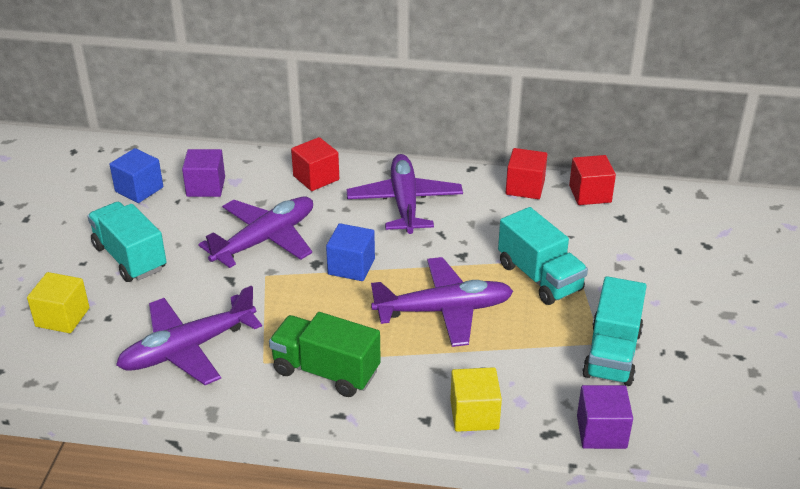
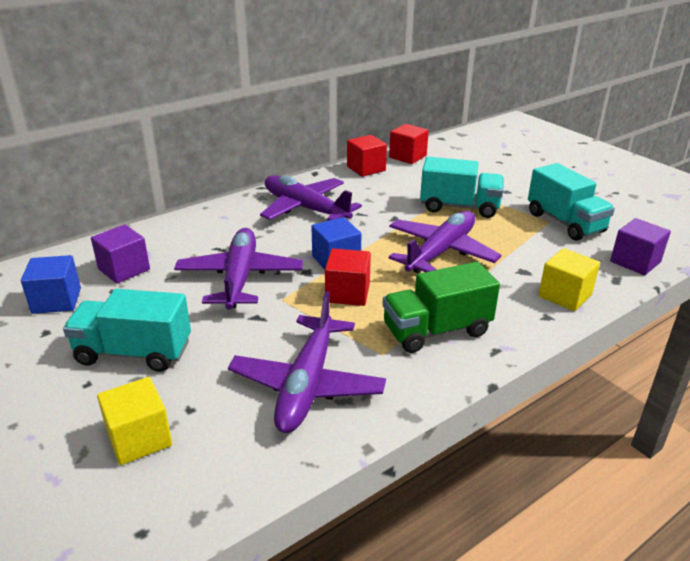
camera: 45 degrees left, 5 degrees down
(316, 178) = (213, 223): red cube -> red cube (347, 293)

